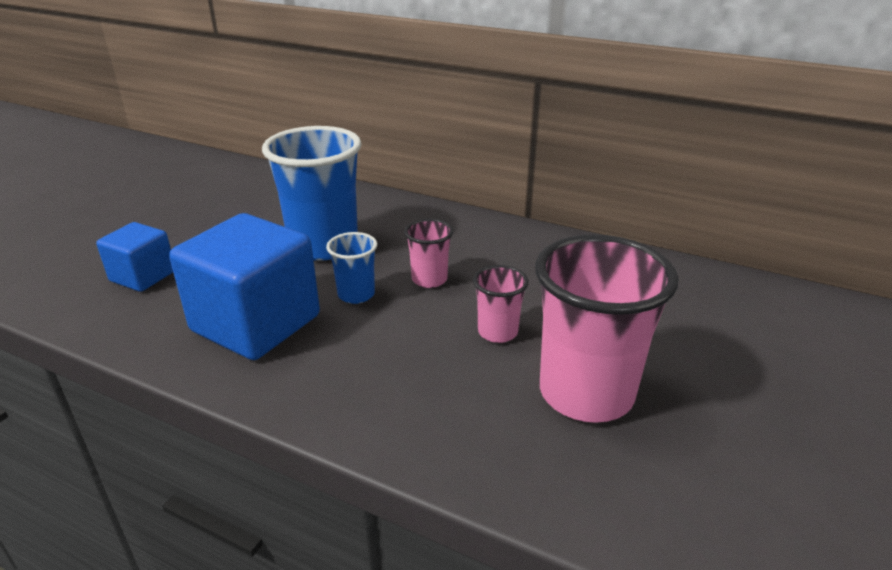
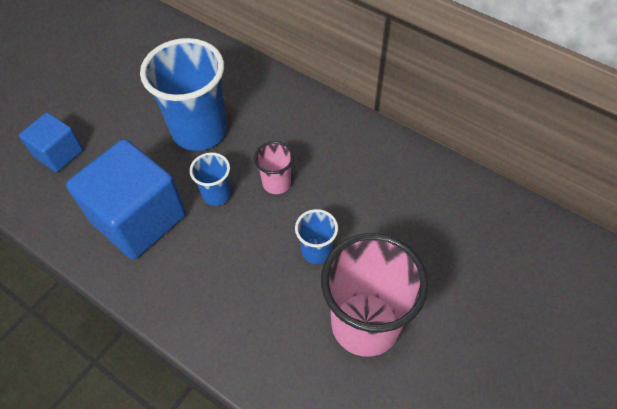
camera: 10 degrees right, 25 degrees up
(497, 332) = (316, 251): pink cup -> blue cup

